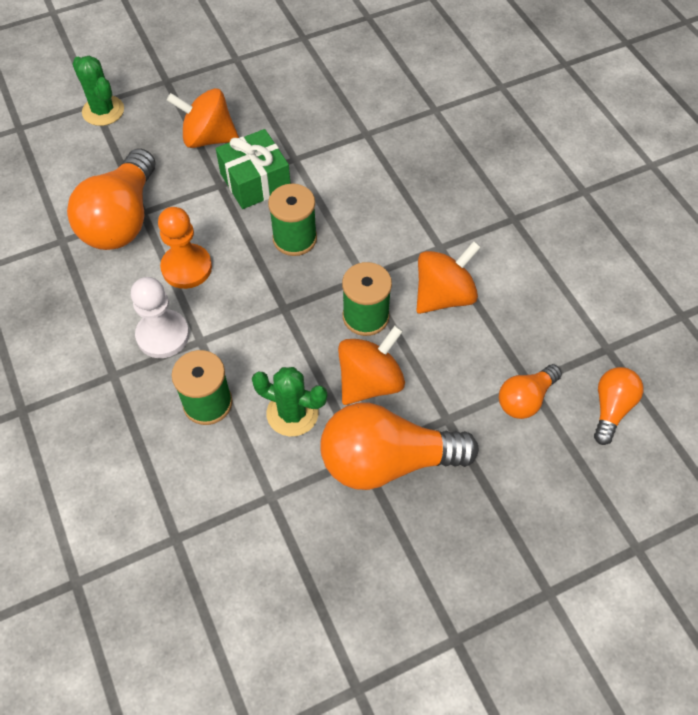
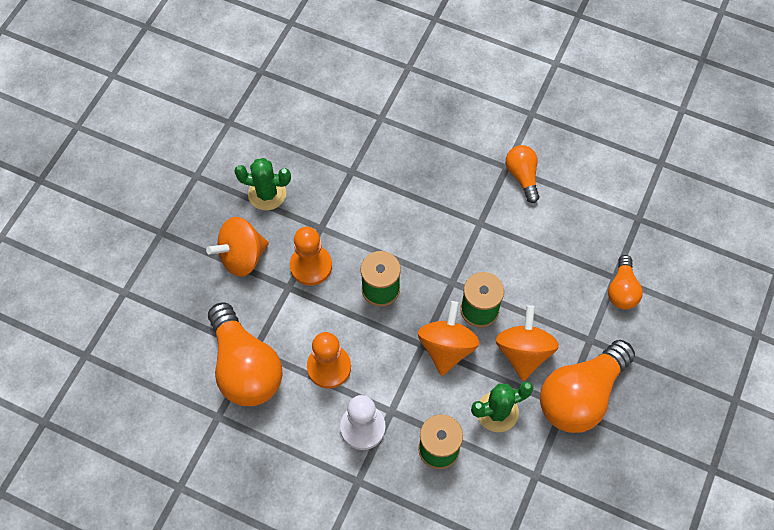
camera: 40 degrees left, 5 degrees up
(103, 111) = (138, 292): green cactus -> green cactus (267, 194)
(255, 181) = (311, 266): green gift -> orange pawn
(444, 295) = (513, 257): orange spinning top -> orange spinning top (446, 347)
(611, 408) = (673, 257): orange light bulb -> orange light bulb (522, 176)

